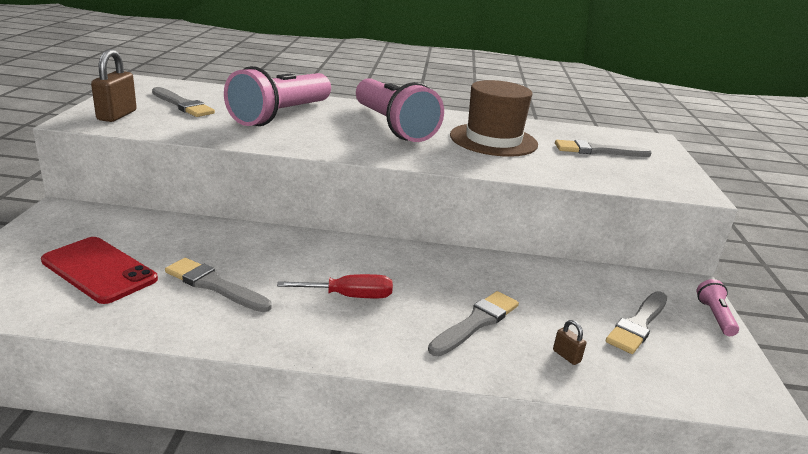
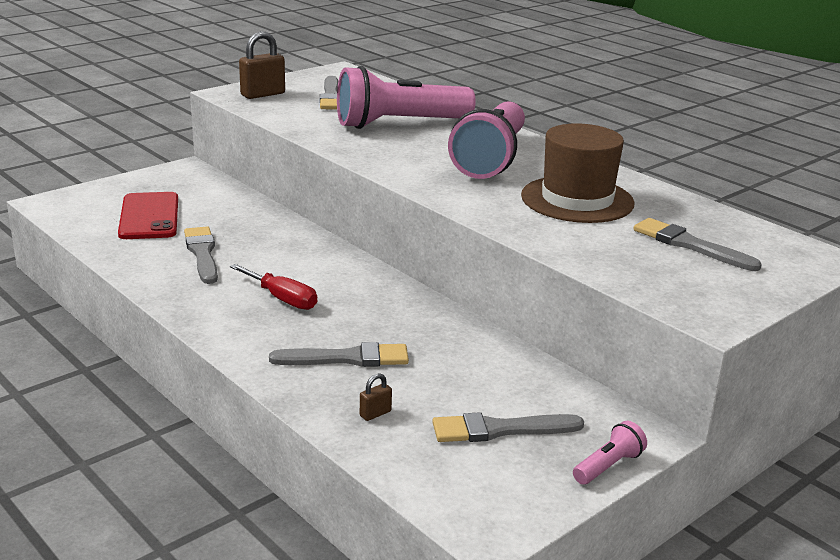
camera: 45 degrees right, 0 degrees up
(566, 356) = (375, 414): brown padlock -> brown padlock turned 45 degrees clockwise

